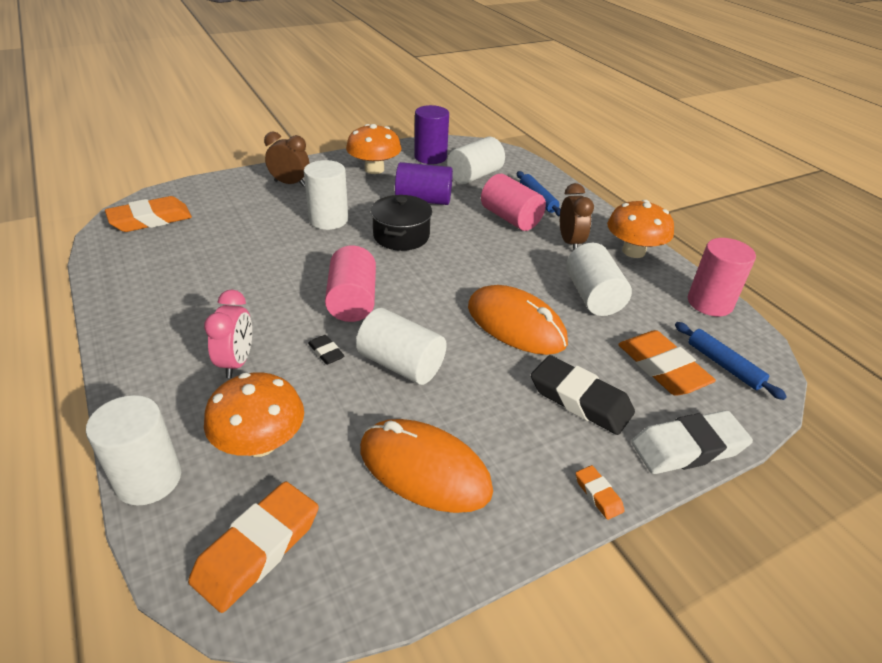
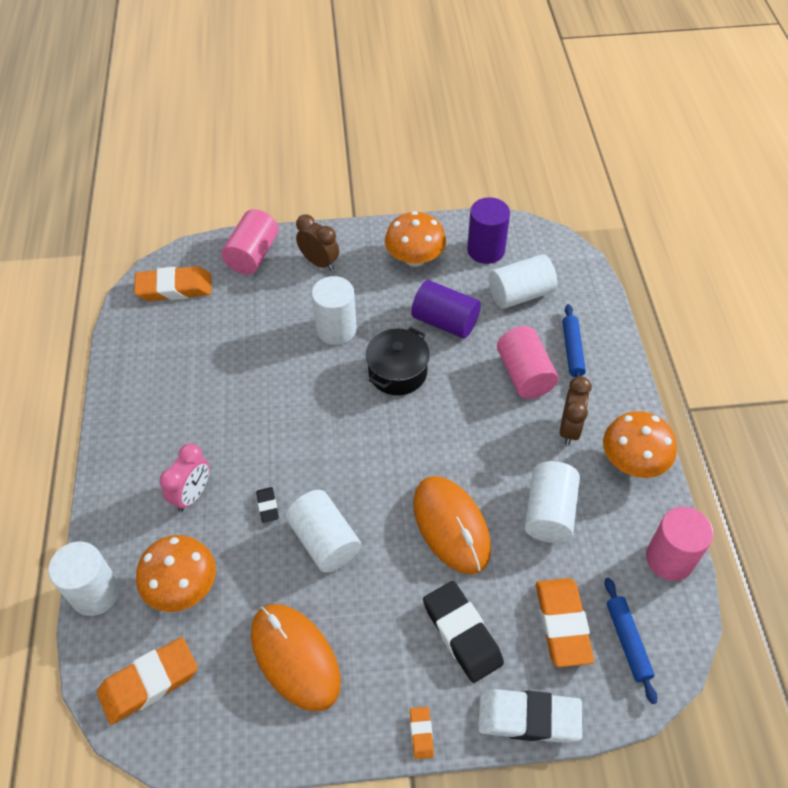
camera: 25 degrees right, 15 degrees up
(352, 301) = (314, 450): pink cylinder -> pink cylinder (253, 255)

